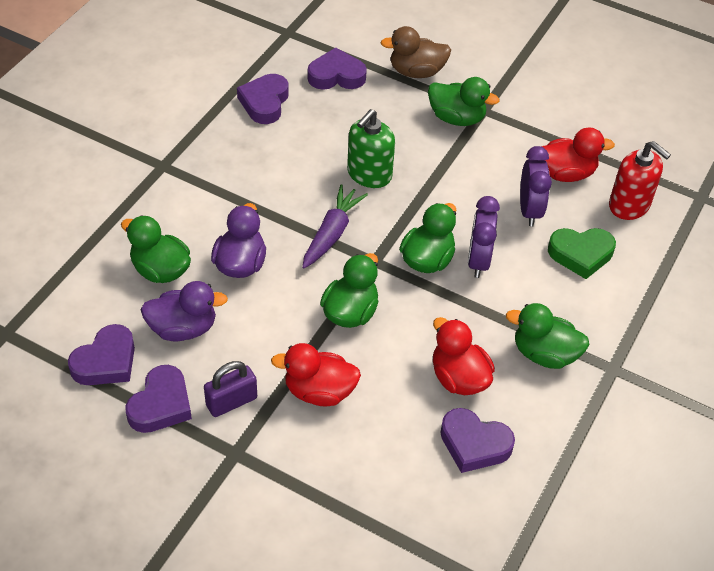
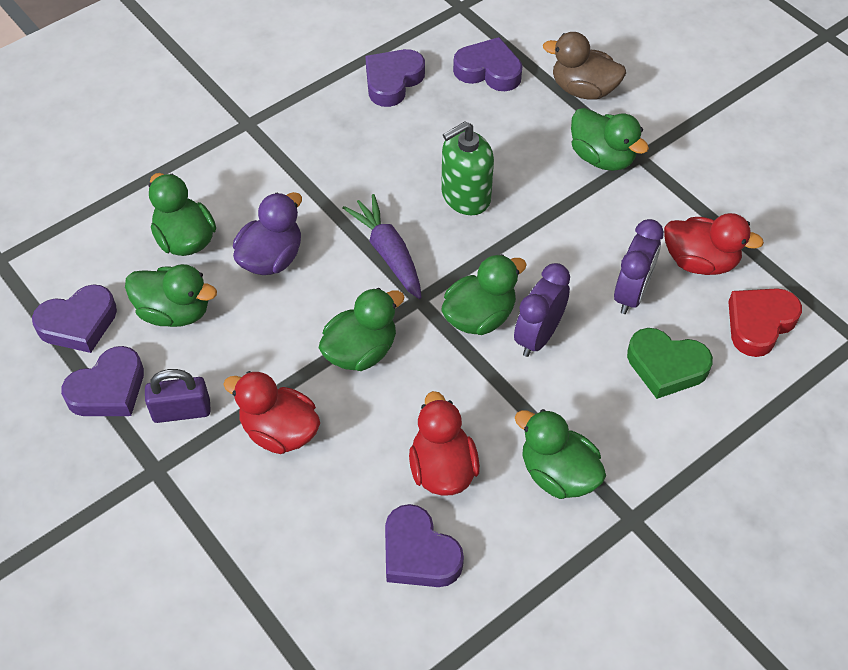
camera: 25 degrees right, 5 degrees up
(183, 328) = (174, 312): purple duck -> green duck
(332, 233) = (388, 253): purple carrot -> purple carrot turned 75 degrees counterclockwise
(629, 205) = (759, 323): red soap dispenser -> red heart

